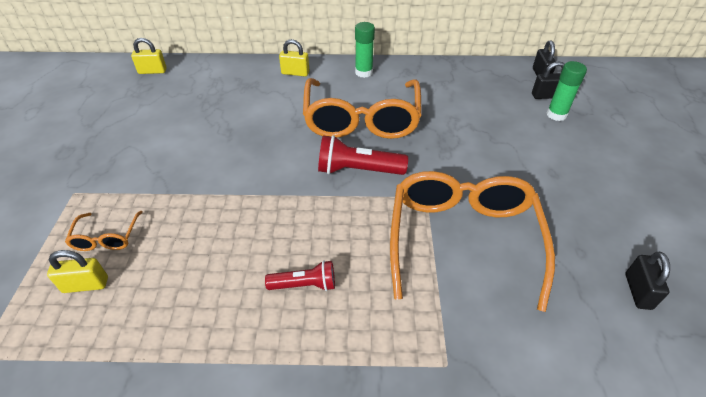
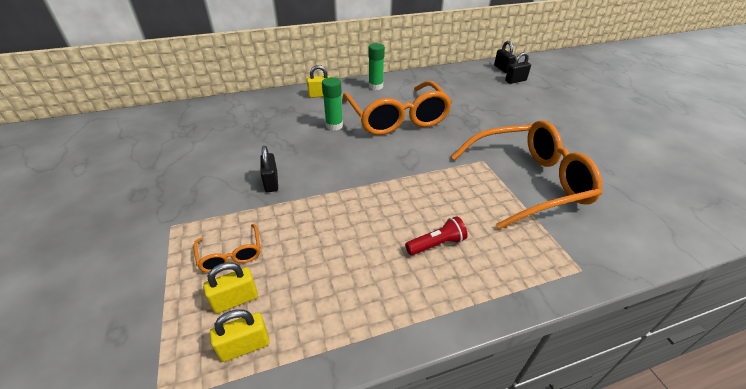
camera: 20 degrees left, 5 degrees down
(152, 71) = (188, 114): yellow padlock -> yellow padlock (245, 346)
(358, 170) = (419, 153): red flashlight -> none
(462, 238) = (528, 182): orange glasses -> orange glasses turned 90 degrees clockwise
(556, 115) = (530, 91): green glue stick -> green glue stick (334, 126)
(638, 291) = (661, 186): black padlock -> black padlock (271, 182)

